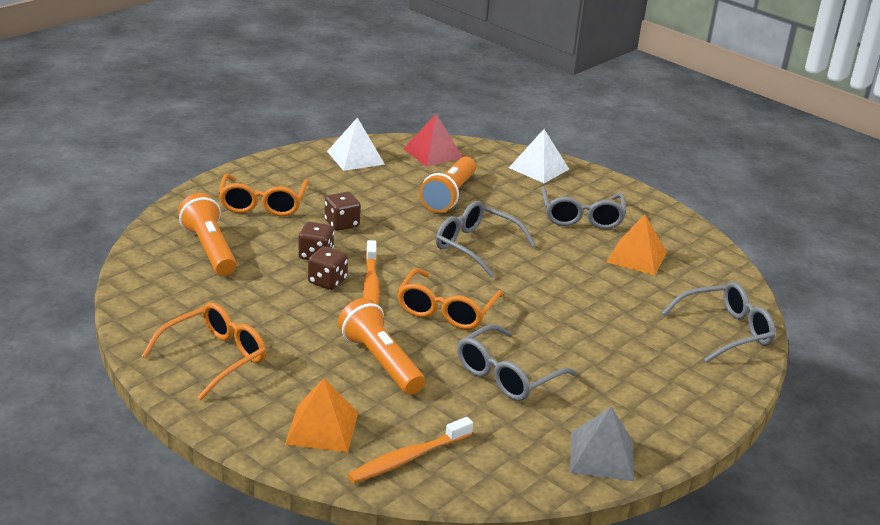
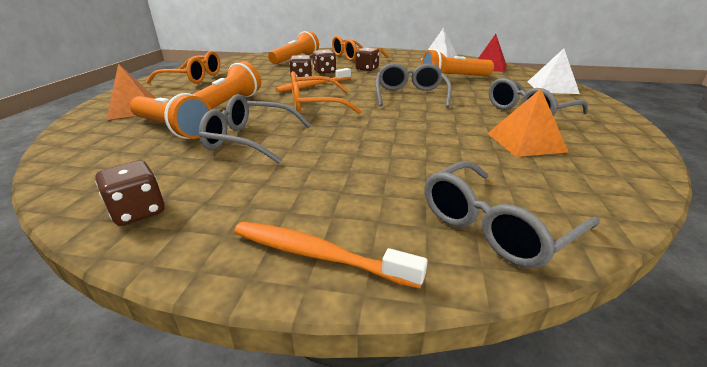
camera: 60 degrees right, 0 degrees up
(408, 458) = (104, 136): orange toothbrush -> orange toothbrush (318, 255)
(430, 412) = (172, 129): none -> orange flashlight
(601, 456) = (138, 211): grey pyramid -> brown dice
(725, 331) = (495, 225): grey glasses -> grey glasses turned 105 degrees clockwise

